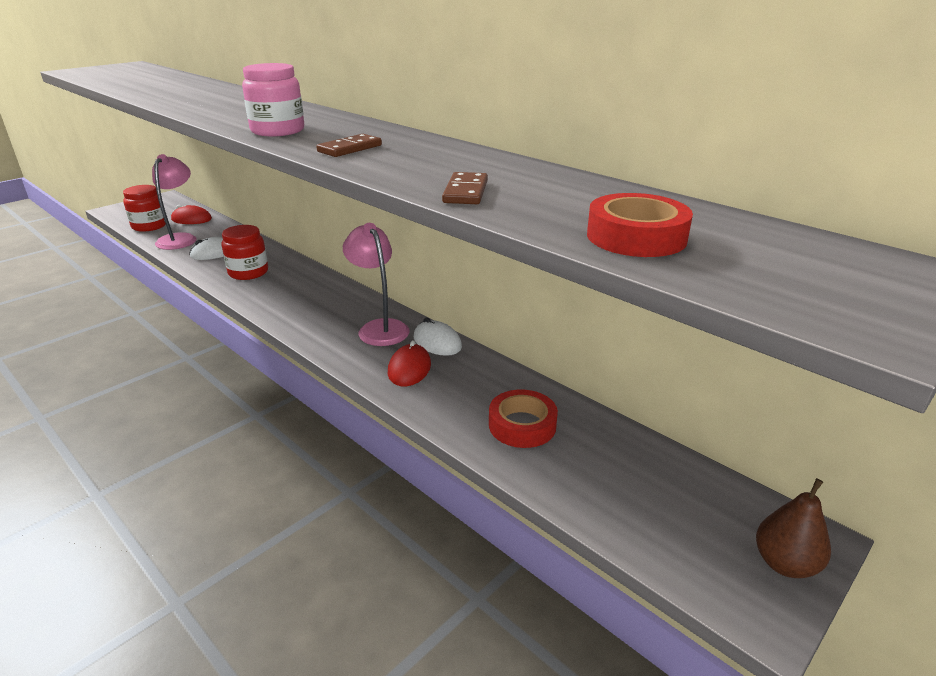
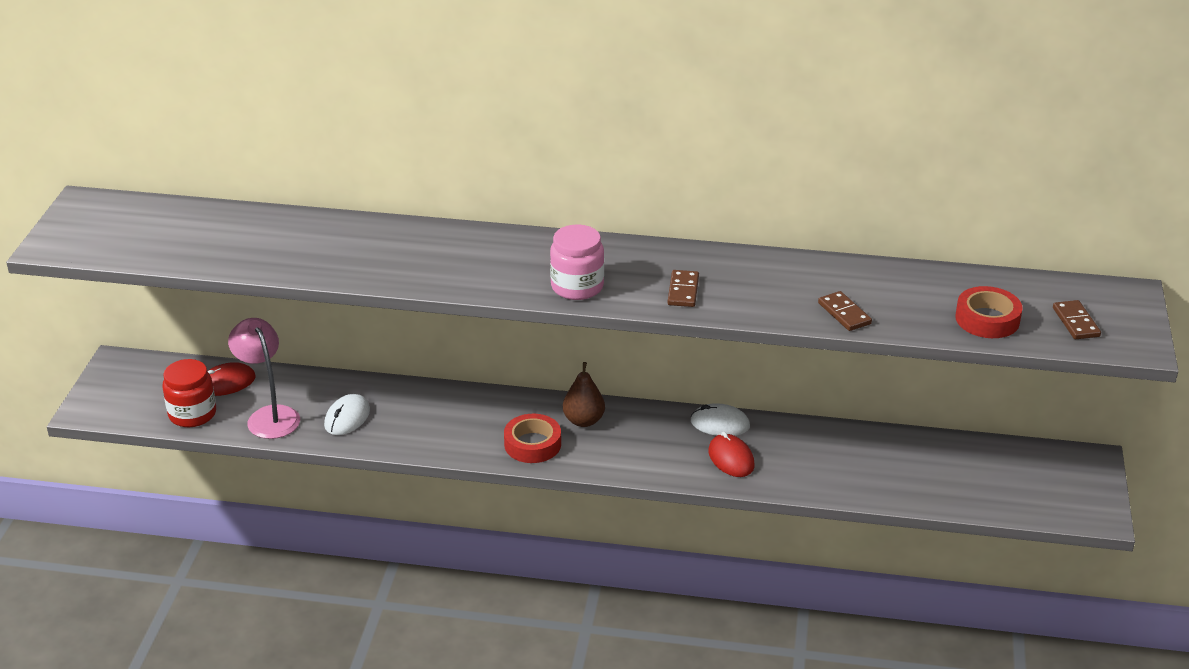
camera: 35 degrees left, 5 degrees up
(248, 272) = (431, 426): red jar -> none
(379, 328) = (653, 431): pink lamp -> none
(522, 425) = (866, 466): red tape -> red tape (532, 444)
(777, 273) = (1075, 322): none -> brown domino
(785, 564) = (1089, 482): brown pear -> brown pear (584, 421)

